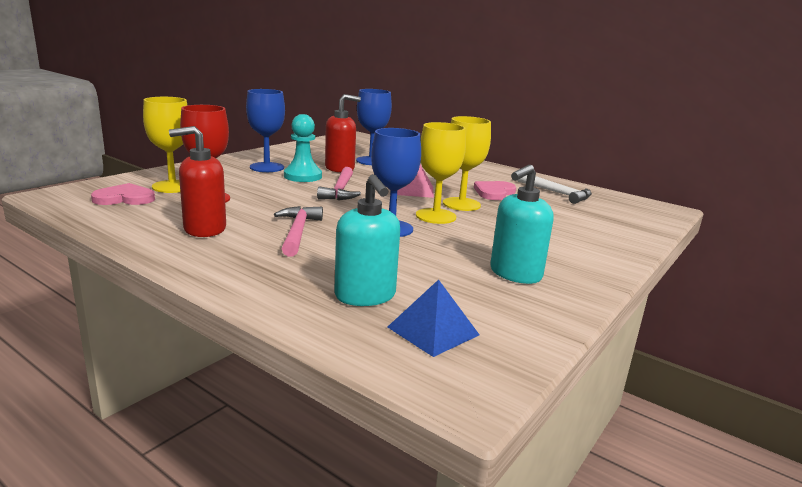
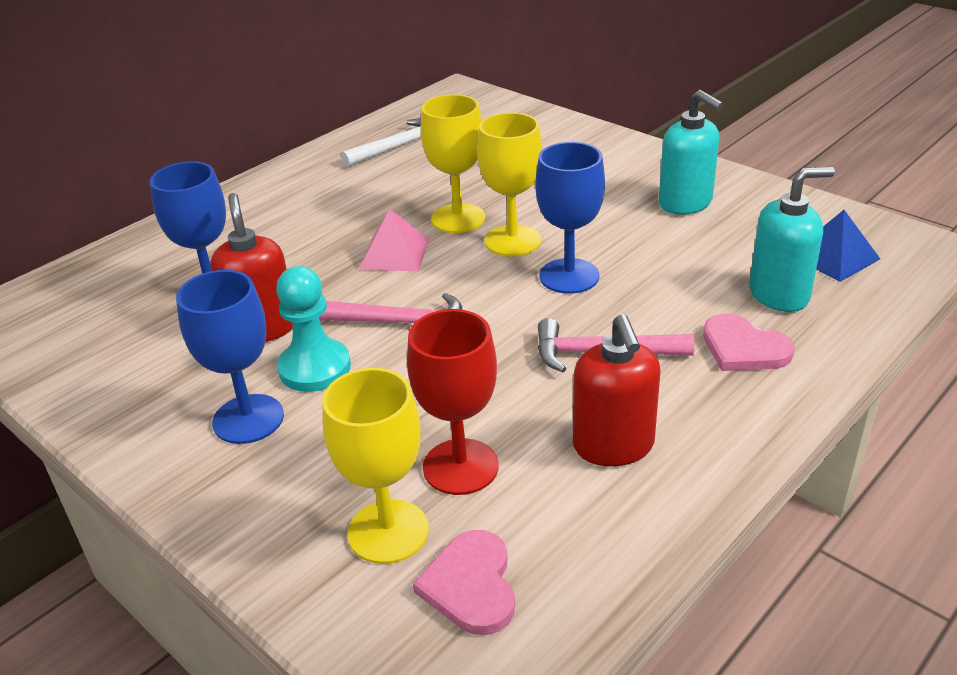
camera: 80 degrees left, 15 degrees up
(494, 192) = (401, 190): pink heart -> pink heart (743, 348)

